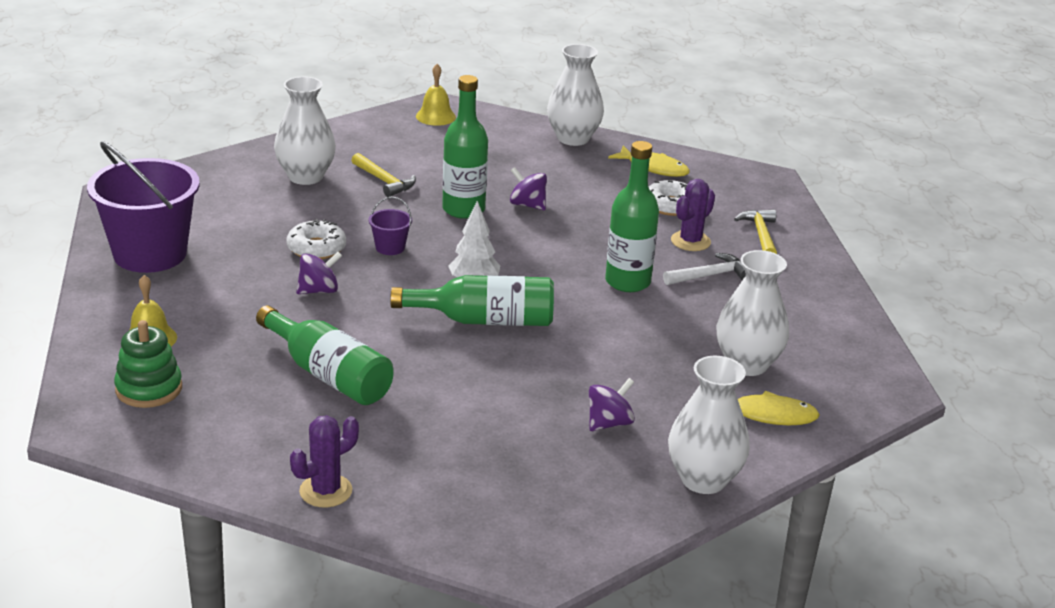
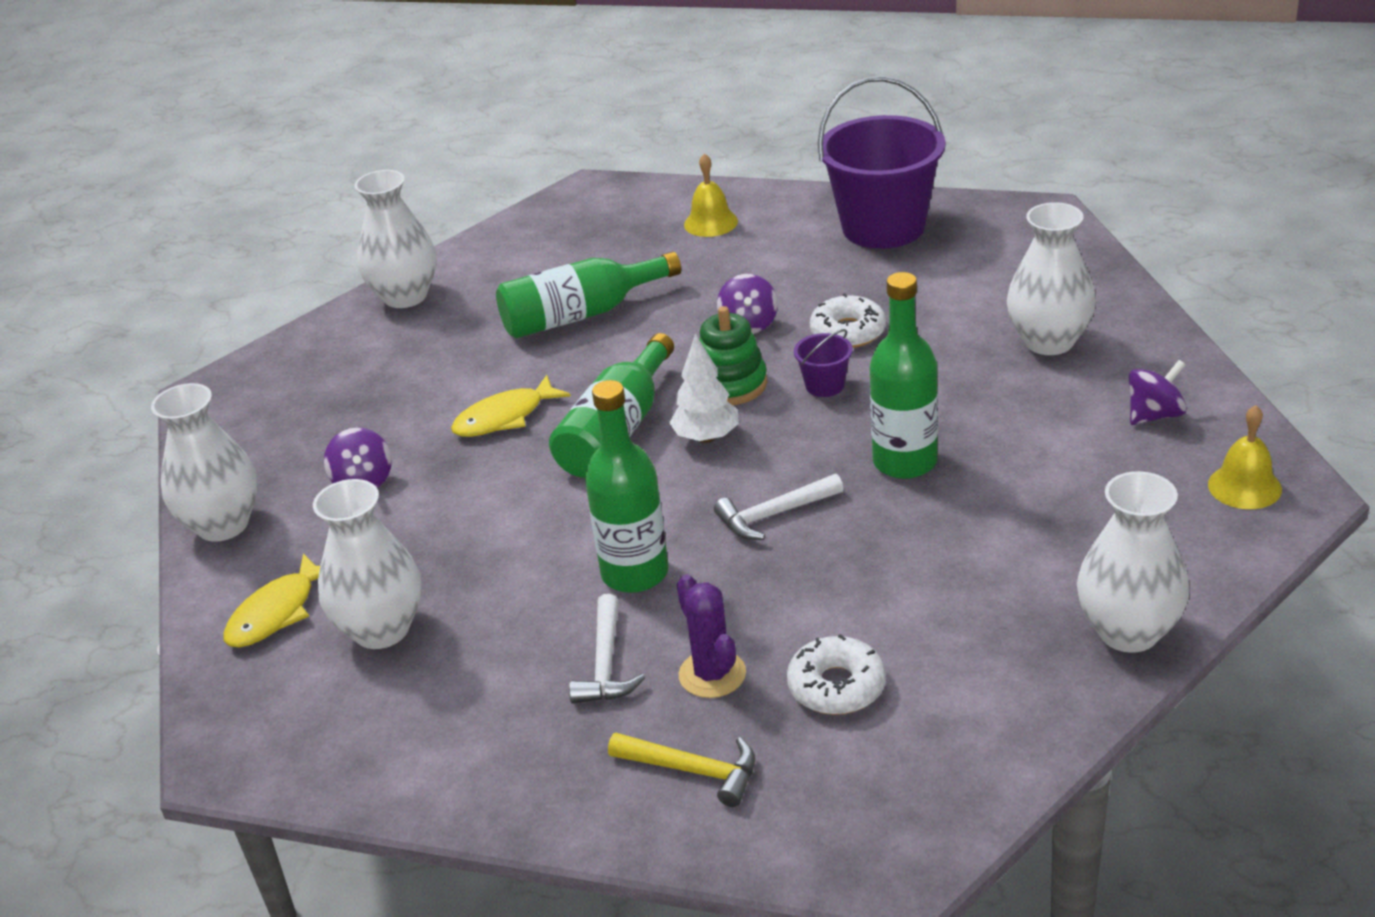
camera: 120 degrees right, 5 degrees up
(149, 389) = (624, 220): green stacking toy -> green stacking toy (730, 384)
(325, 491) = (405, 296): purple cactus -> white vase
(384, 181) = (1016, 404): yellow hammer -> none
(527, 205) = (897, 525): purple spinning top -> purple spinning top (1154, 415)
(541, 244) = (774, 514): none -> white hammer
(653, 168) = (983, 707): yellow fish -> yellow fish (505, 417)

